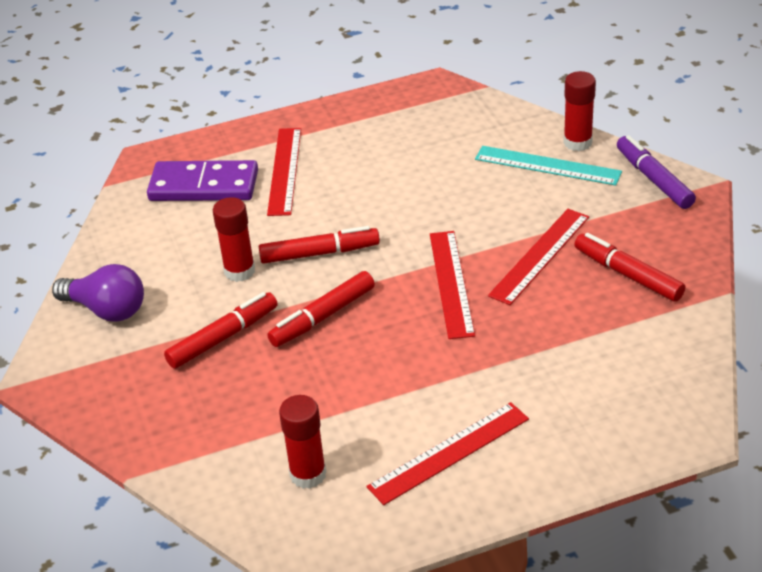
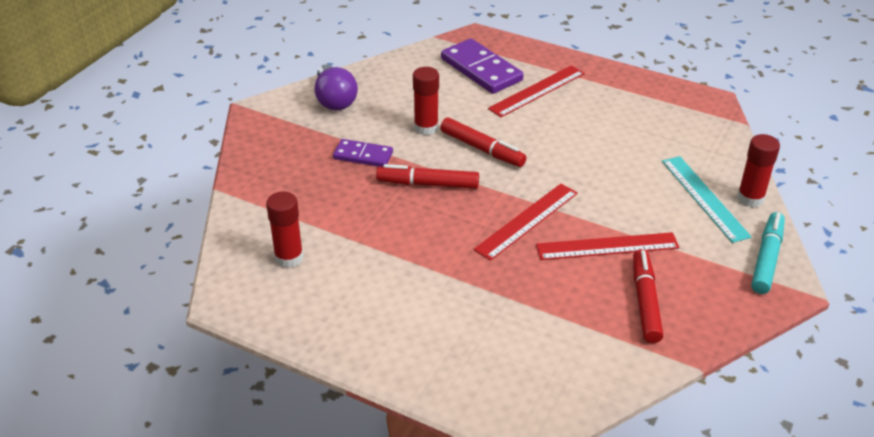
camera: 45 degrees right, 0 degrees up
(223, 338) = (363, 155): red marker -> purple domino
(449, 453) = (371, 310): red ruler -> none
(654, 179) = (766, 259): purple marker -> turquoise marker

